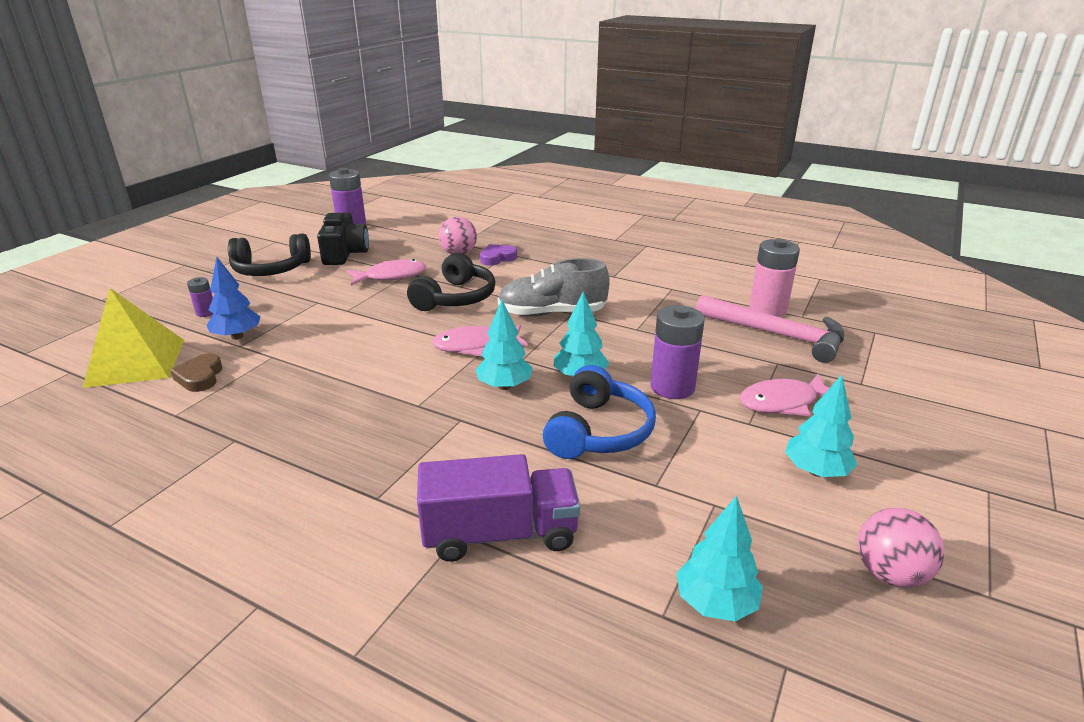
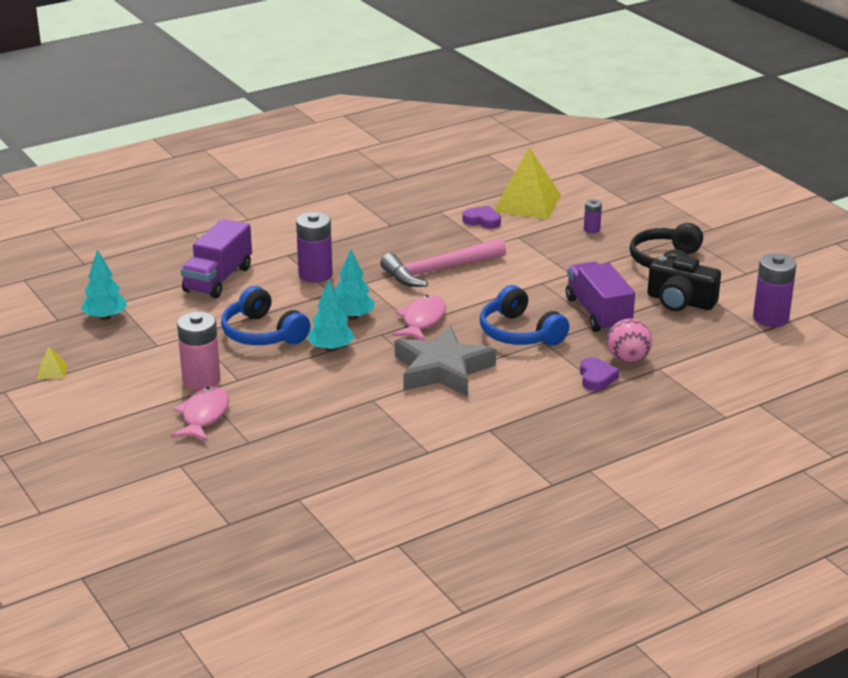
camera: 120 degrees right, 0 degrees up
(200, 377) = (482, 221): brown heart -> purple heart
(237, 336) = (534, 237): blue tree -> none
(391, 276) = (598, 313): pink fish -> purple truck
(455, 298) = (519, 333): black headphones -> blue headphones
(552, 313) = (442, 369): grey shoe -> grey star
(672, 387) = (275, 380): purple battery -> purple battery (315, 274)
(768, 309) = (332, 486): pink battery -> pink battery (201, 380)
(776, 334) = (286, 465): pink hammer -> pink hammer (439, 270)
(816, 471) = (134, 390): turquoise tree -> none
(889, 574) = (52, 371): pink ball -> yellow pyramid

